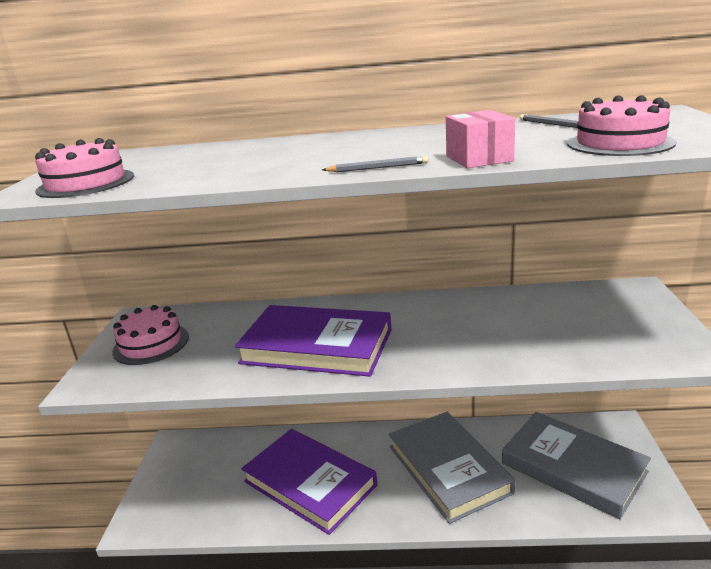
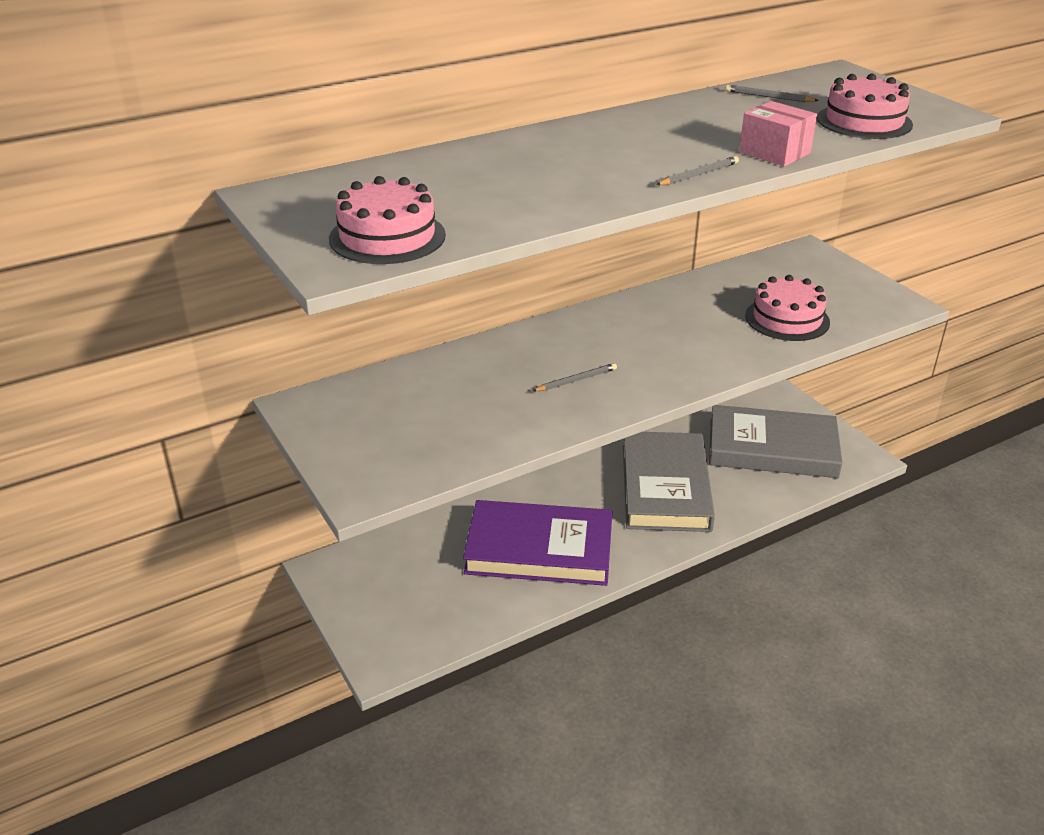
camera: 35 degrees left, 10 degrees up
(151, 344) = (373, 429): pink cake -> pink cake (787, 319)
(317, 346) = (576, 380): purple book -> grey pencil
(448, 469) = (665, 487): grey book -> grey book turned 60 degrees clockwise

